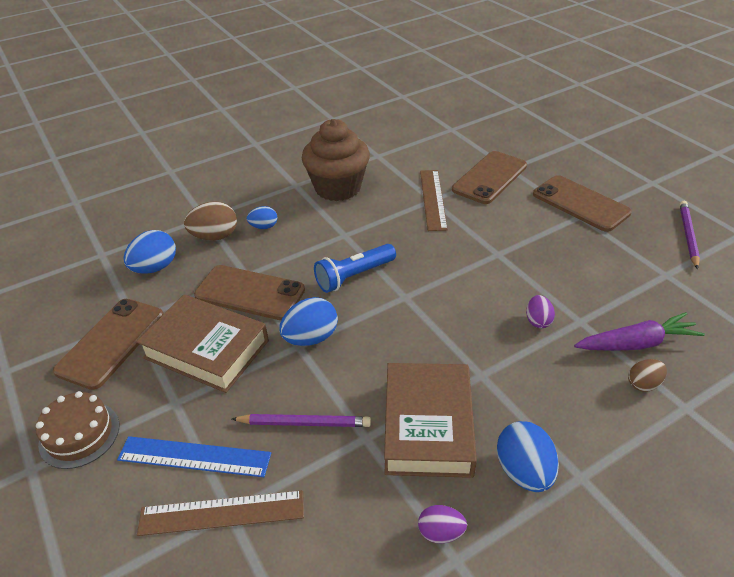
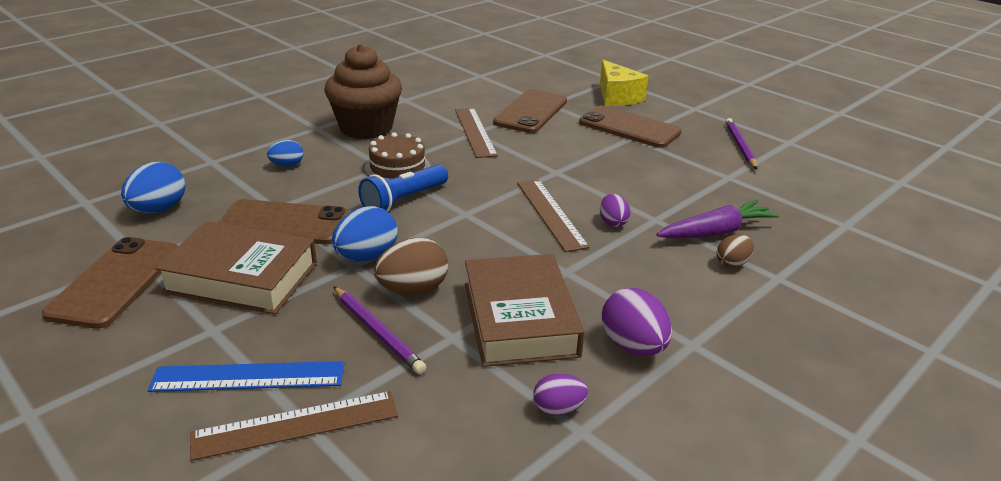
camera: 15 degrees left, 10 degrees down
(79, 434) = (90, 373): brown cake -> brown cake (397, 167)
(215, 236) = (229, 177): brown egg -> brown egg (413, 290)
(304, 423) = (377, 332): purple pencil -> purple pencil turned 60 degrees clockwise
(482, 305) = (551, 214): none -> brown ruler
(524, 471) = (633, 346): blue egg -> purple egg
(577, 163) = (617, 97): none -> yellow cheese

